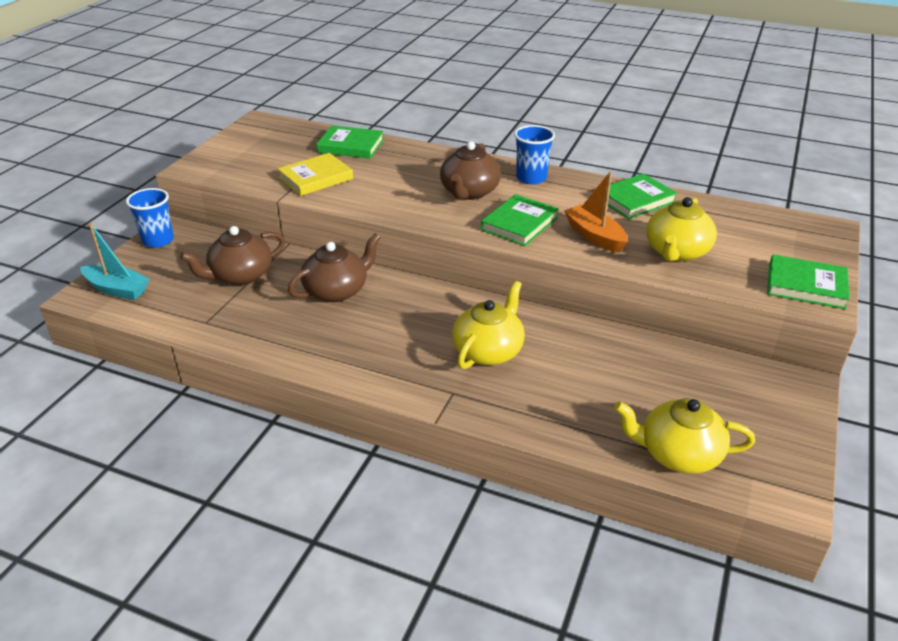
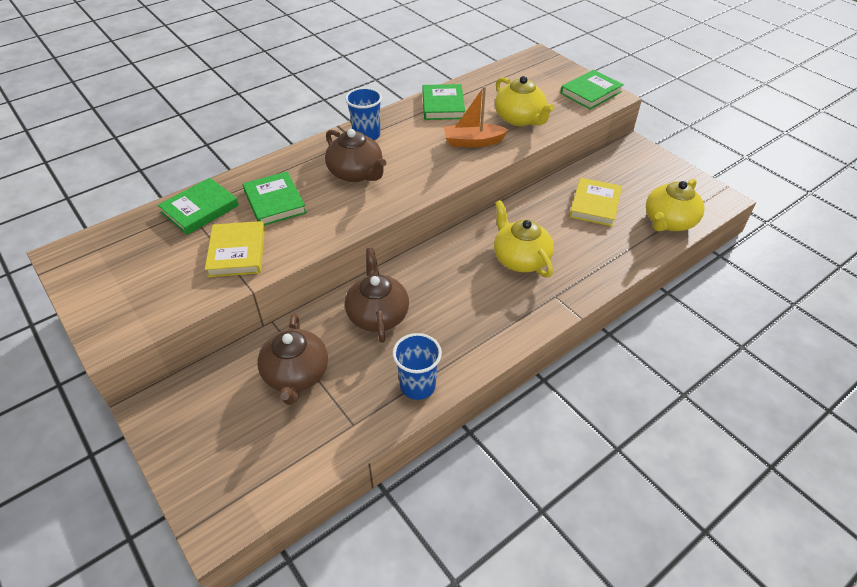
camera: 60 degrees left, 10 degrees up
(117, 289) = (231, 488): turquoise boat -> none
(158, 240) = (165, 426): blue cup -> blue cup (417, 386)
(519, 224) = (426, 168): green book -> green book (274, 202)
(639, 380) = (595, 205): none -> yellow book

